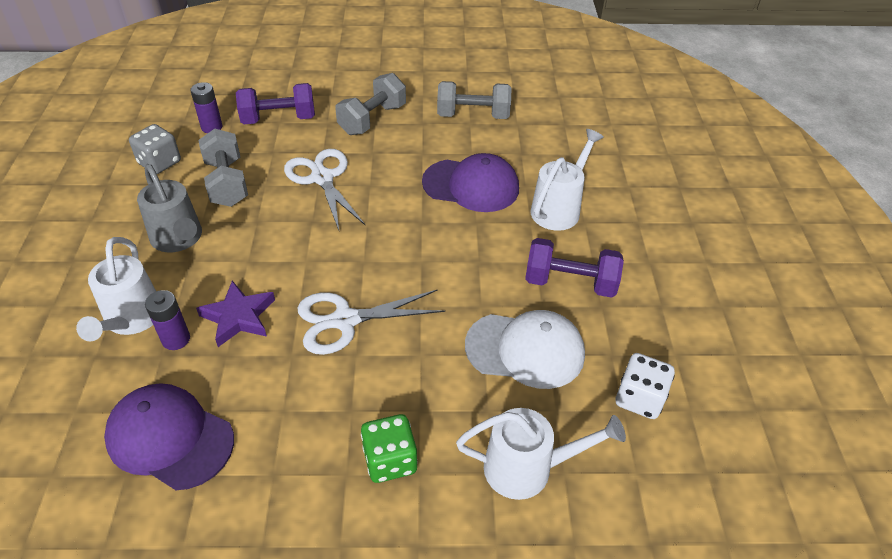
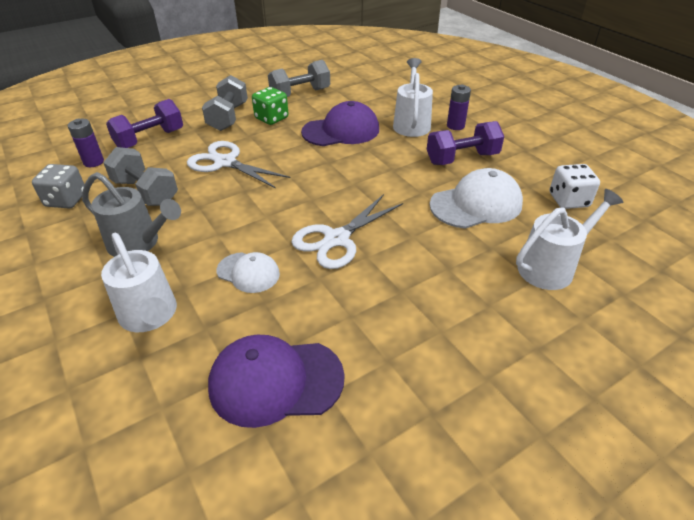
camera: 30 degrees left, 5 degrees down
(176, 339) = (208, 311): purple battery -> purple battery (455, 126)
(238, 317) = (248, 272): purple star -> white cap
(390, 460) = (462, 307): green dice -> green dice (271, 118)

